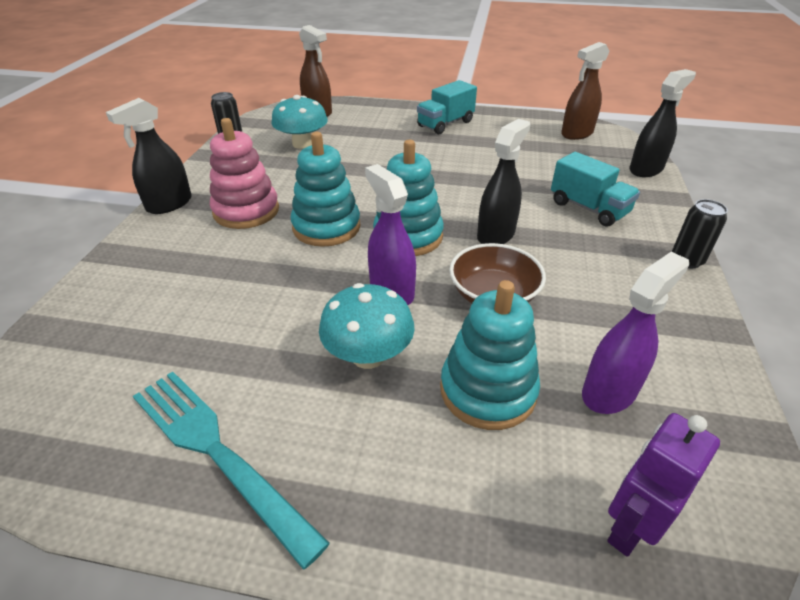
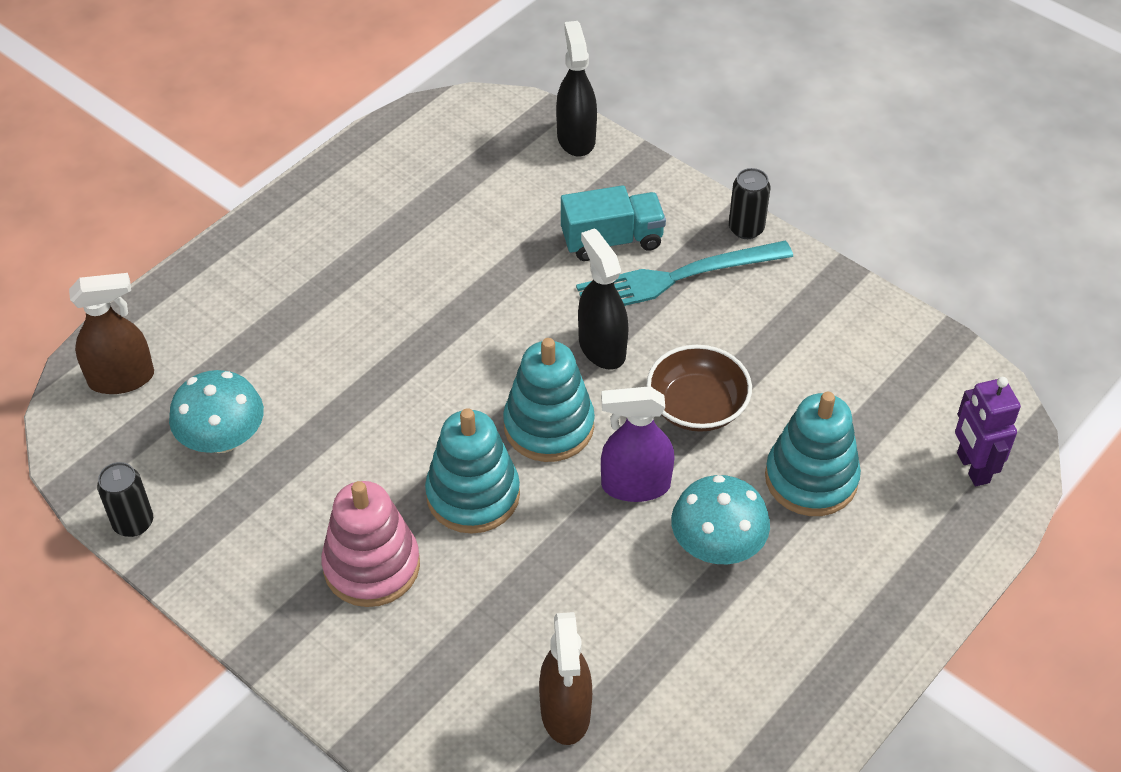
camera: 60 degrees left, 10 degrees up
(169, 204) = (284, 650): black spray bottle -> none
(217, 452) = (766, 701): turquoise fork -> turquoise fork (676, 278)
(445, 124) = (302, 250): turquoise truck -> none
(577, 133) = (445, 138): brown spray bottle -> brown spray bottle (565, 712)
(609, 392) = (859, 399): purple spray bottle -> none

